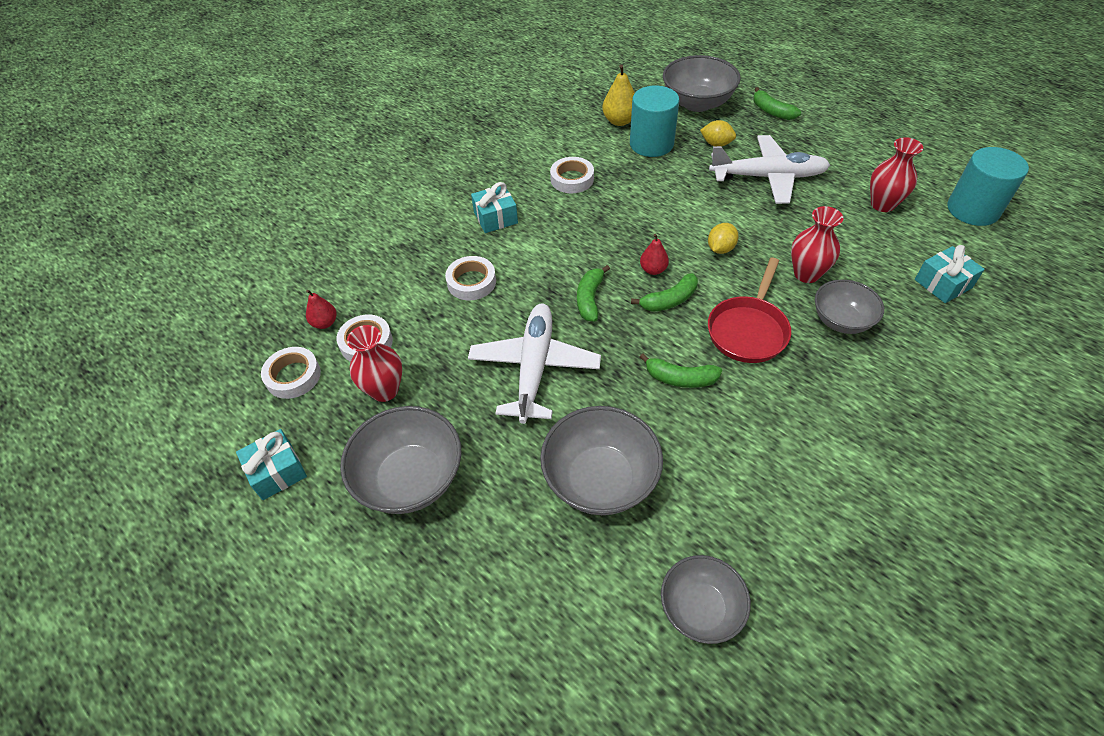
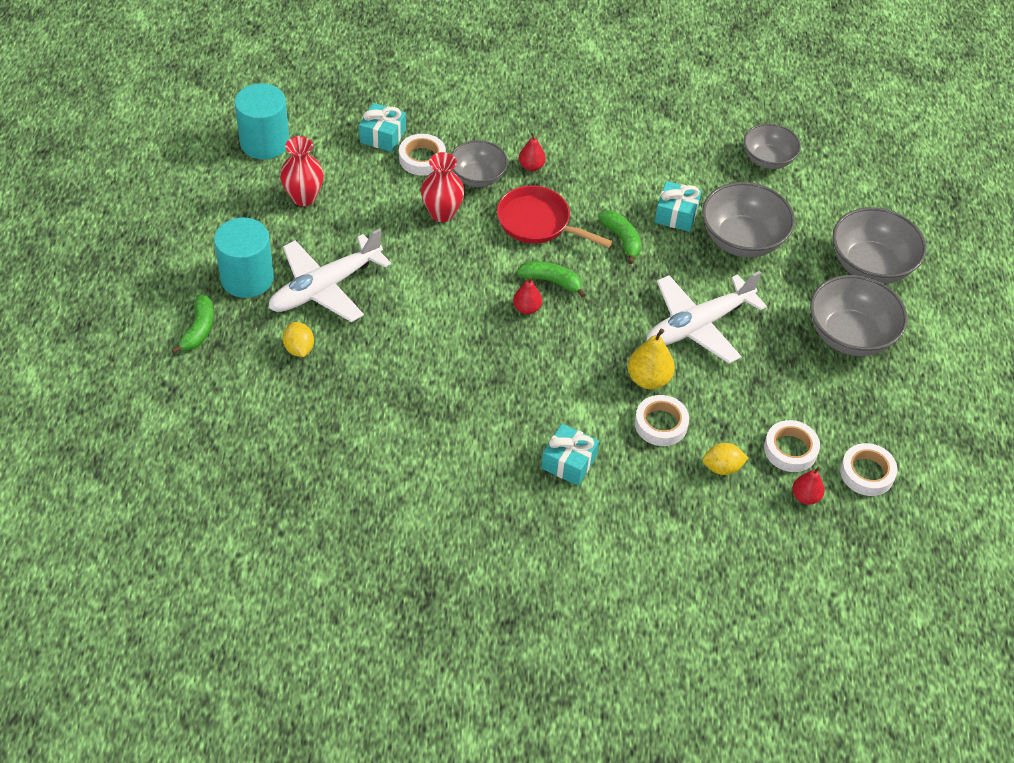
camera: 135 degrees left, 0 degrees up
(277, 472) = (931, 413): turquoise gift -> turquoise gift (676, 215)
(384, 390) = (812, 402): red vase -> none
(572, 179) = (457, 436): white tape -> white tape (422, 158)
(590, 299) = (599, 331): green banana -> none
(619, 121) = (320, 453): yellow pear -> yellow pear (648, 379)
(651, 144) = (342, 402): turquoise cylinder -> turquoise cylinder (247, 278)
(697, 103) = (229, 401): grey bowl -> grey bowl (870, 266)
(720, 249) = (459, 277): yellow lemon -> yellow lemon (722, 468)
(748, 330) = (538, 222): red pan -> red pan turned 135 degrees counterclockwise
(767, 177) = (325, 287): white plane -> white plane turned 90 degrees counterclockwise
(832, 368) = (531, 166): none -> red pear

